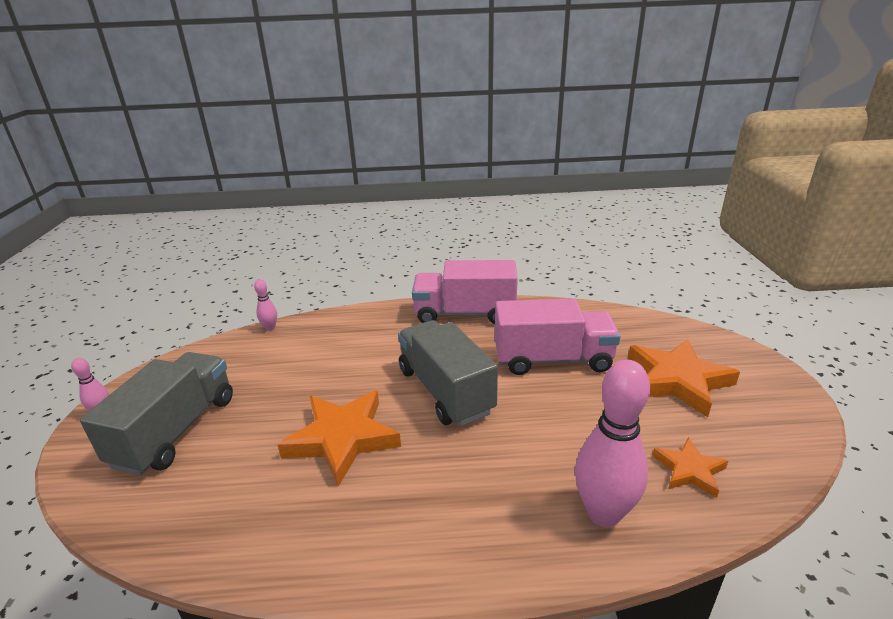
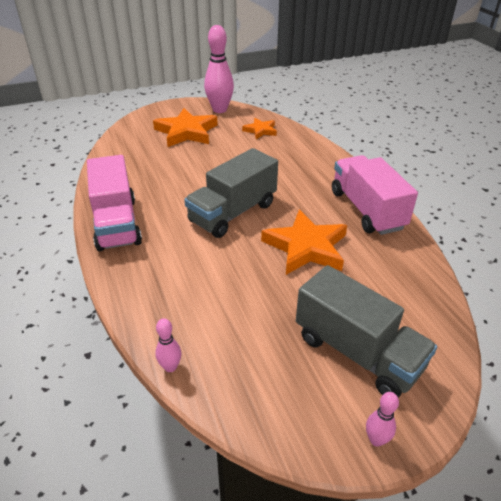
camera: 110 degrees left, 10 degrees up
(176, 430) = (357, 352): grey truck -> grey truck turned 135 degrees counterclockwise
(552, 360) = (178, 173): pink truck -> pink truck (367, 210)
(603, 513) = (302, 150): pink bowling pin -> pink bowling pin (219, 110)

